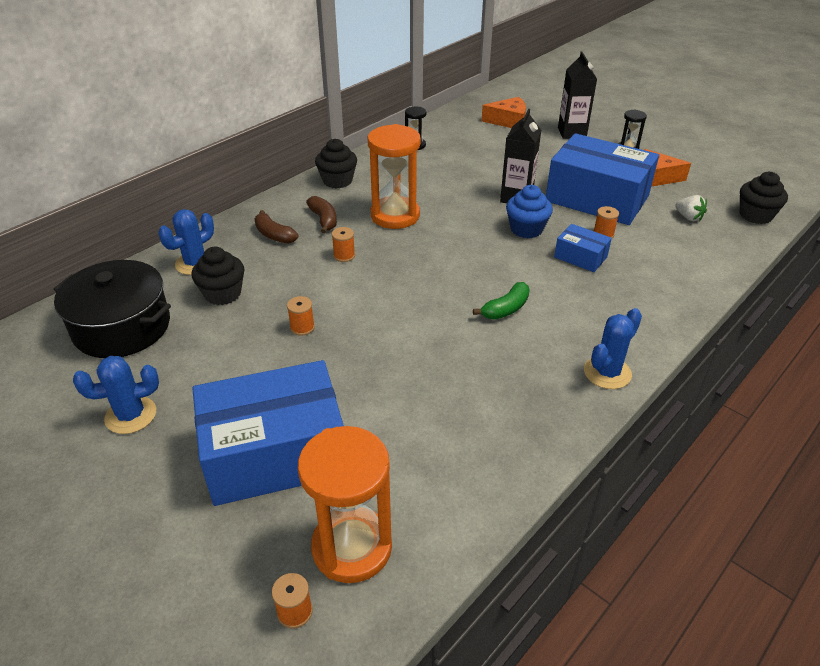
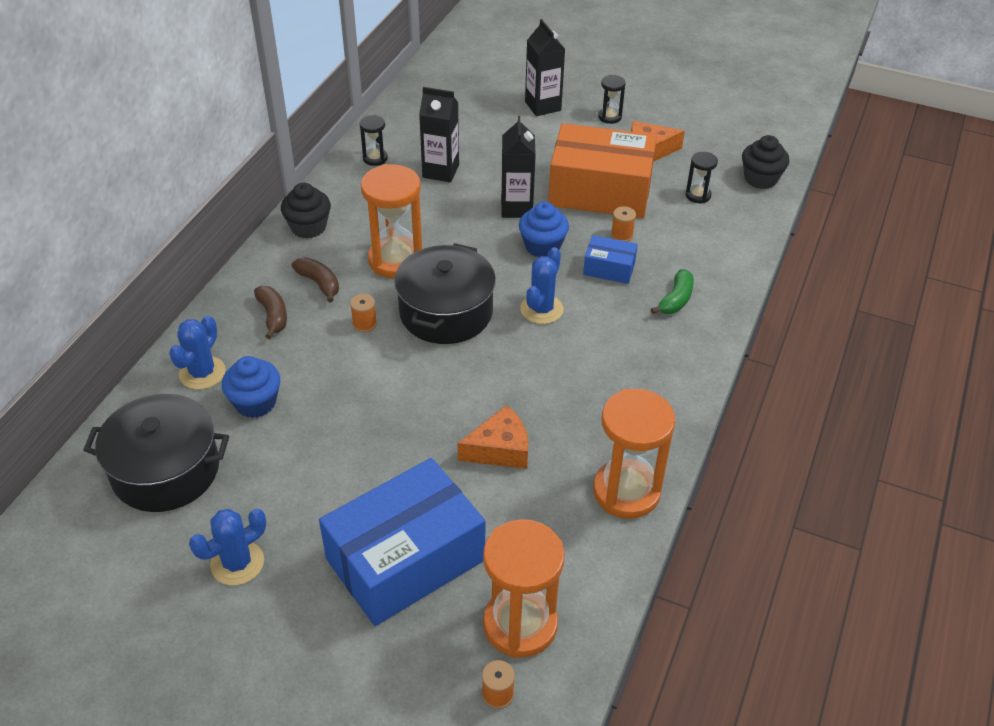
camera: 20 degrees left, 5 degrees up
(223, 294) = (255, 402): black cupcake -> blue cupcake
(274, 235) = (273, 316): brown banana -> brown banana turned 135 degrees counterclockwise
(302, 327) = (363, 420): orange spool -> none
(417, 261) = (446, 312): none -> black pot
(464, 162) = (440, 171): none -> black carton
(506, 309) = (559, 347): green banana -> green banana (676, 300)
(508, 121) = (466, 102): orange cheese -> orange cheese (500, 449)
(517, 449) = (626, 491): none -> orange hourglass
(597, 198) = (600, 191): blue box -> orange box
(607, 372) = (678, 393): blue cactus -> blue cactus (541, 309)
(688, 217) = (698, 195): white strawberry -> black hourglass

